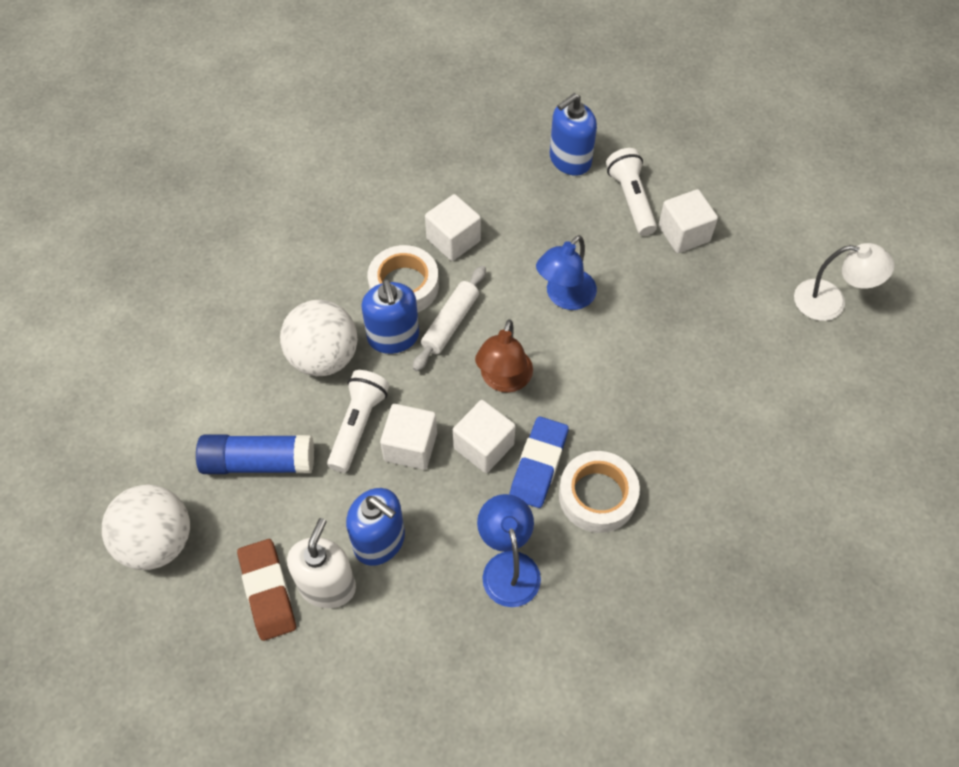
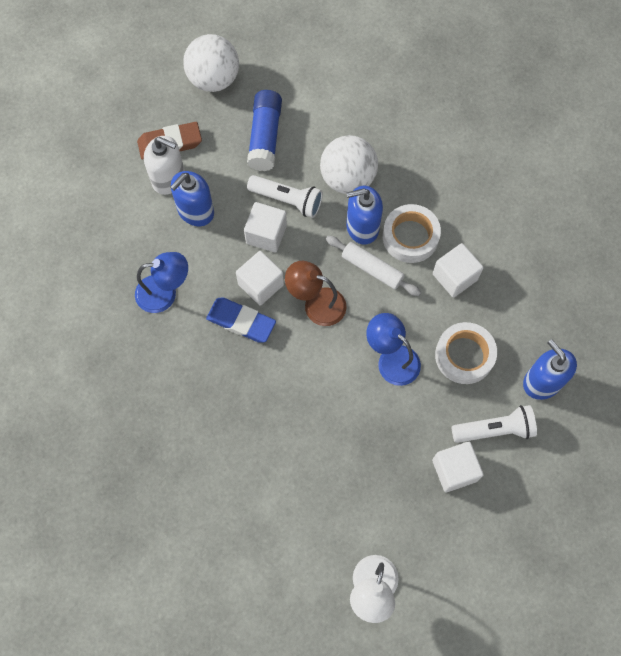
camera: 95 degrees right, 10 degrees up
(597, 496) = (210, 360): white tape -> white tape (464, 355)

